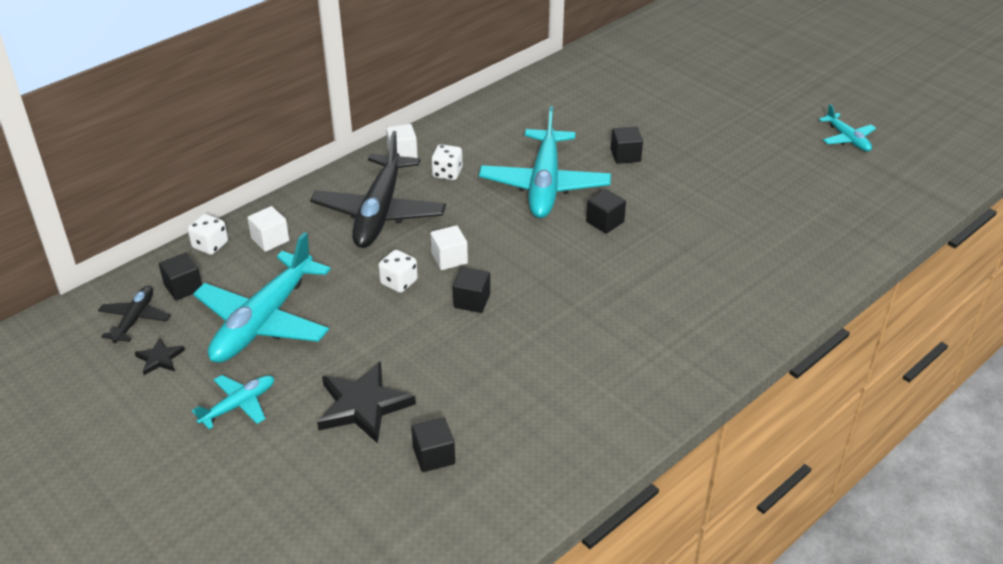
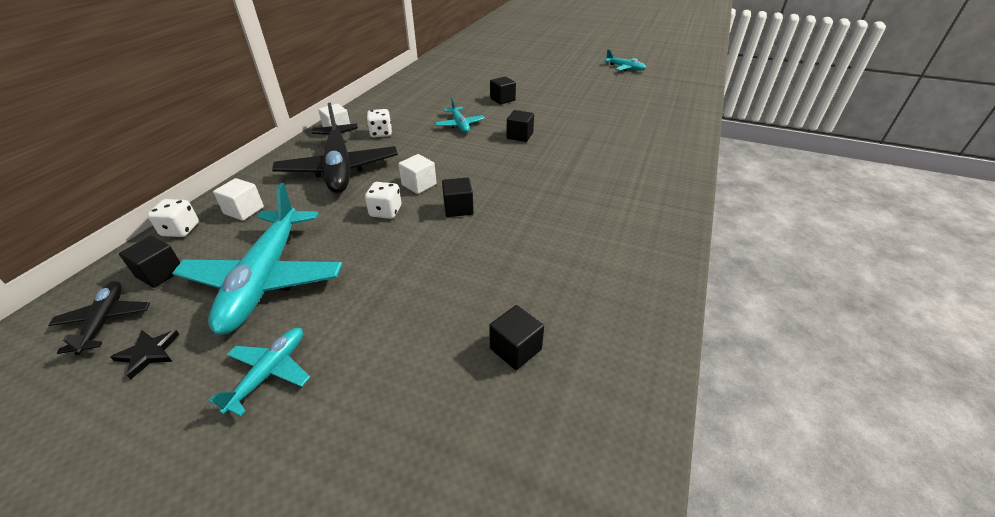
camera: 25 degrees left, 0 degrees up
(363, 405) = (413, 325): black star -> none
(544, 184) = (460, 125): turquoise plane -> turquoise plane, size x0.49

